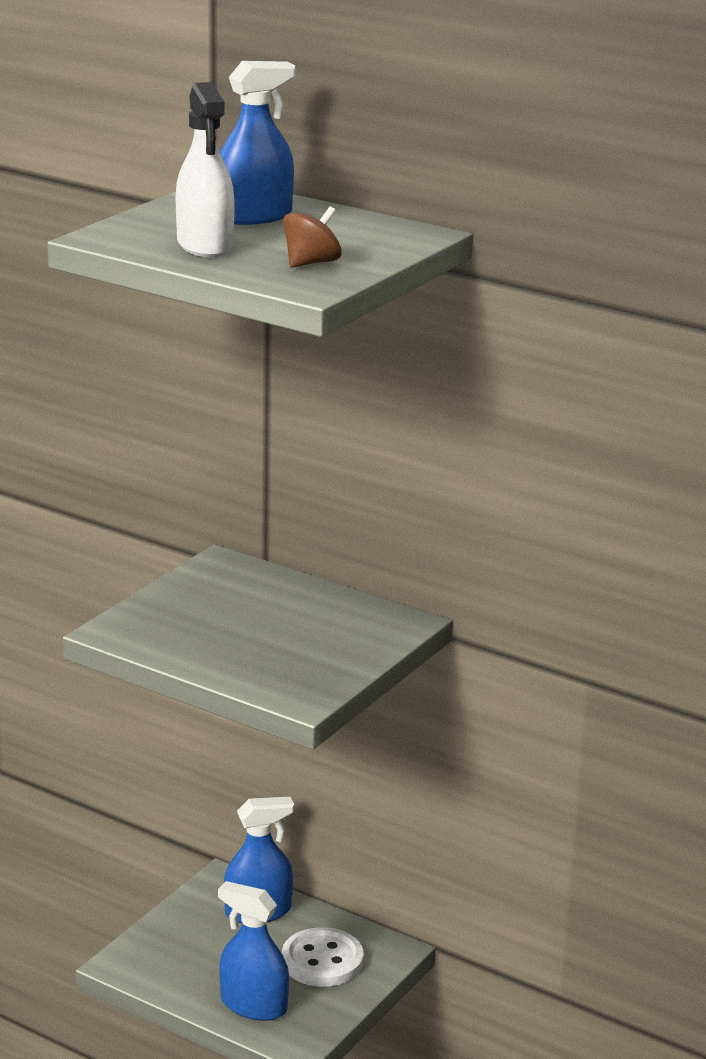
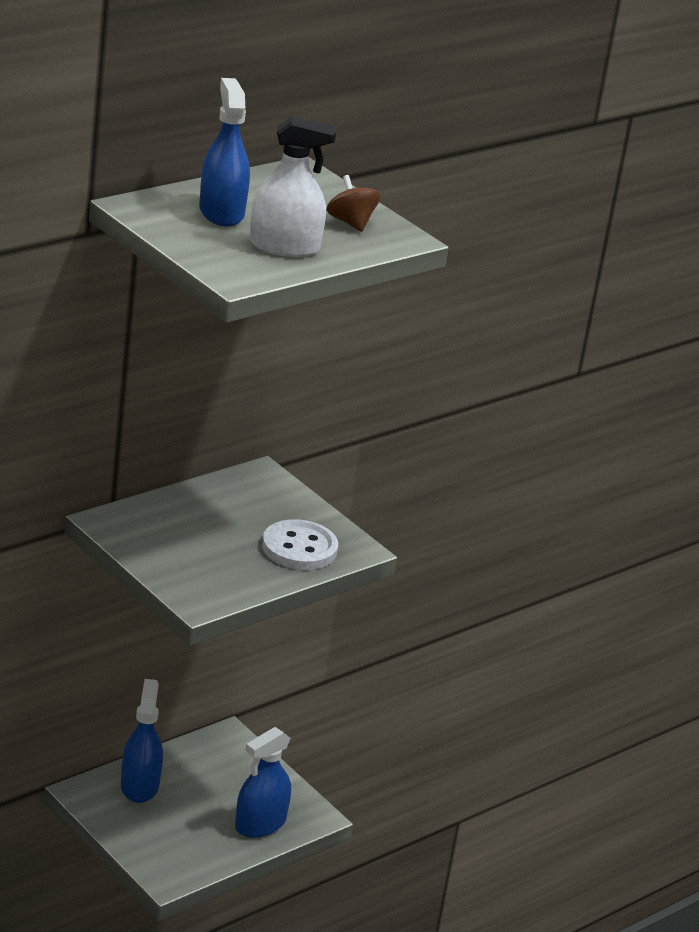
camera: 75 degrees left, 5 degrees up
(322, 960) = (223, 773): white button -> white button (299, 548)

